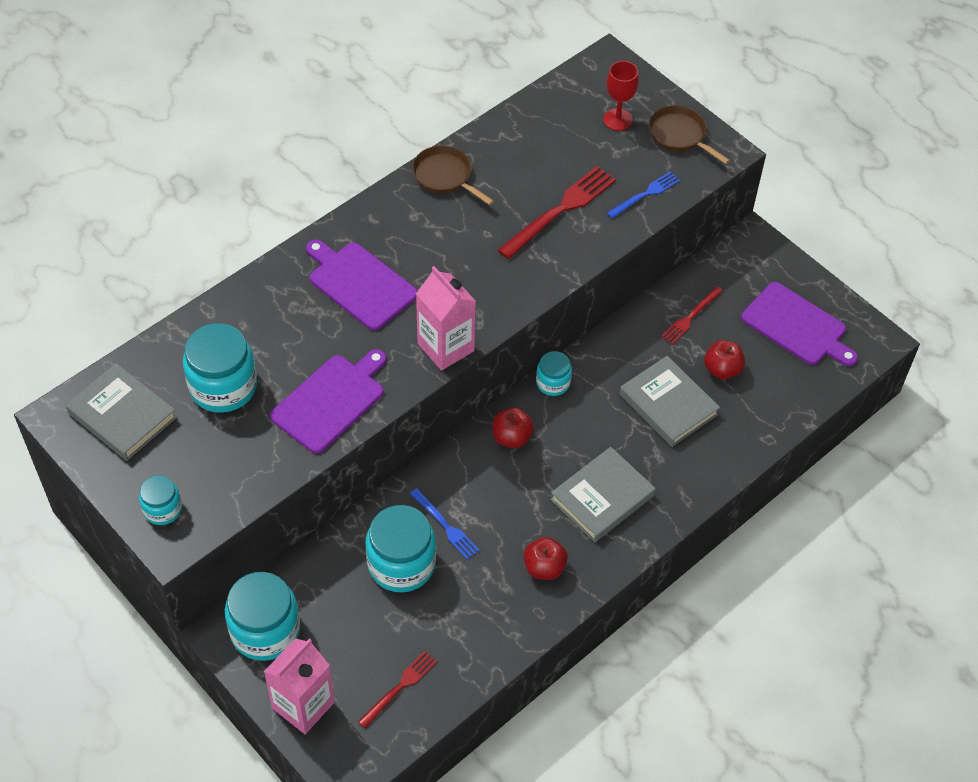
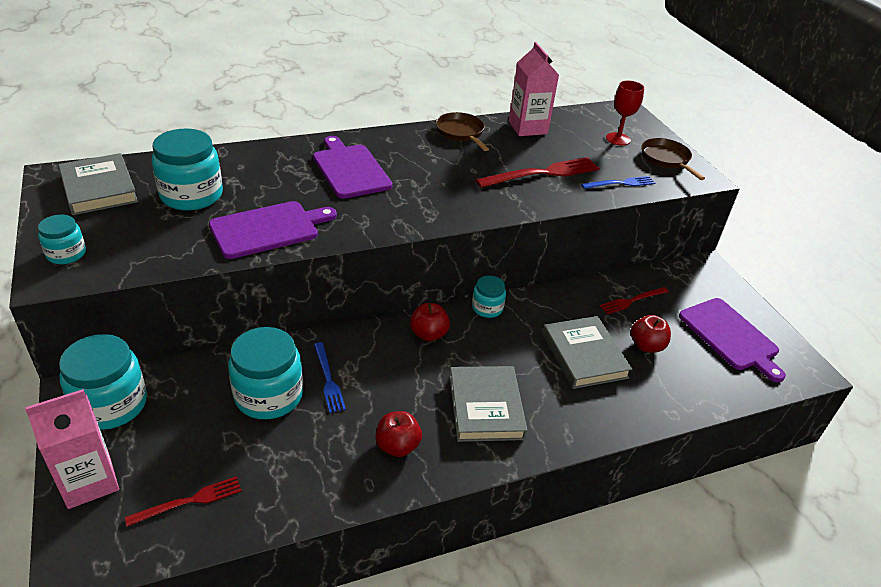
camera: 20 degrees right, 15 degrees down
(446, 347) = (391, 225): pink carton -> pink carton (528, 127)
(602, 497) = (486, 407): grey book -> grey book turned 75 degrees counterclockwise

